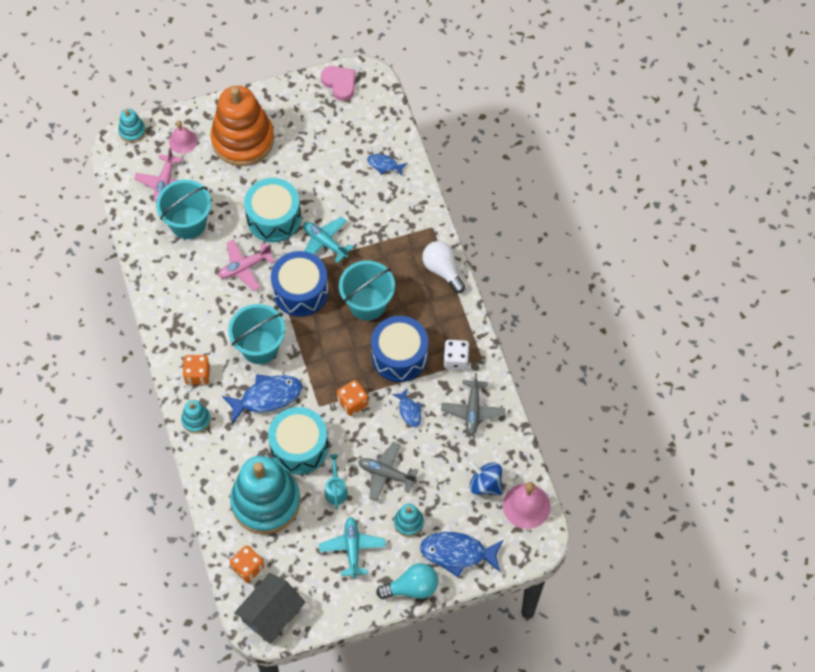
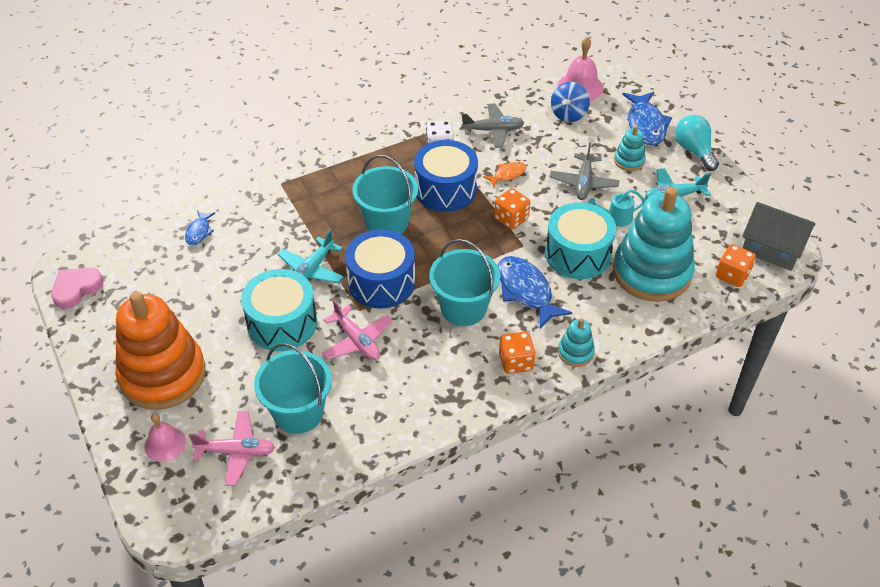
camera: 100 degrees left, 15 degrees down
(132, 131) = (148, 512): turquoise stacking toy -> none
(409, 411) = (507, 174): blue fish -> orange fish
(442, 270) = (334, 169): white light bulb -> none

